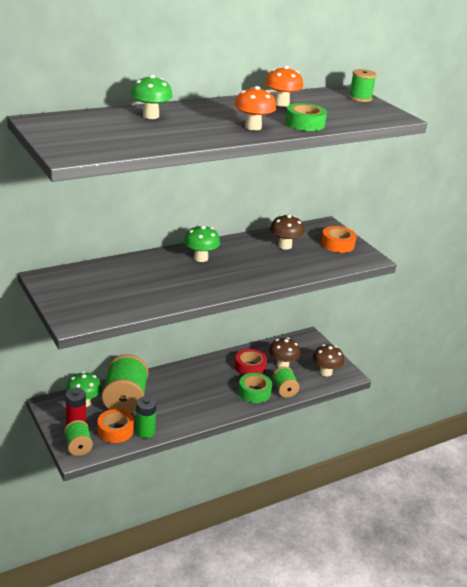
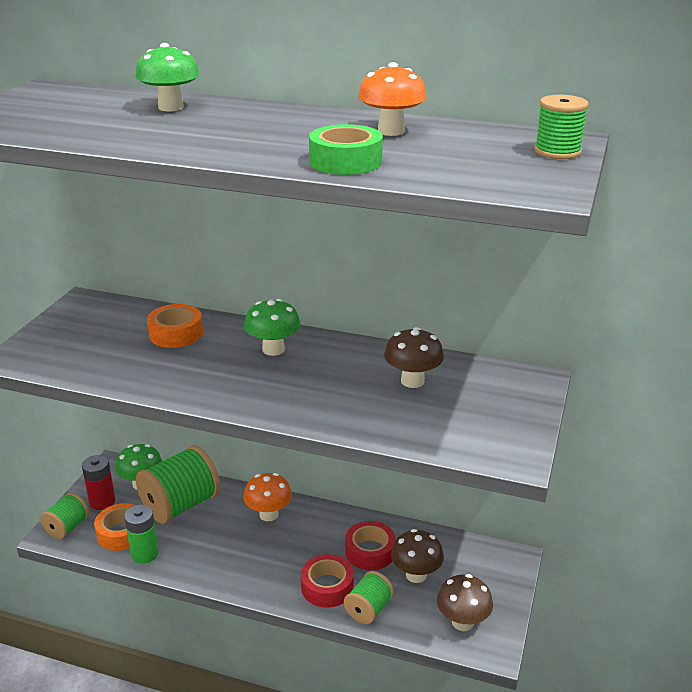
camera: 50 degrees right, 0 degrees up
(253, 127) = (255, 148): orange mushroom -> orange mushroom (268, 514)
(254, 392) = (327, 587): green tape -> red tape
(337, 244) = (498, 413): orange tape -> orange tape (176, 333)

